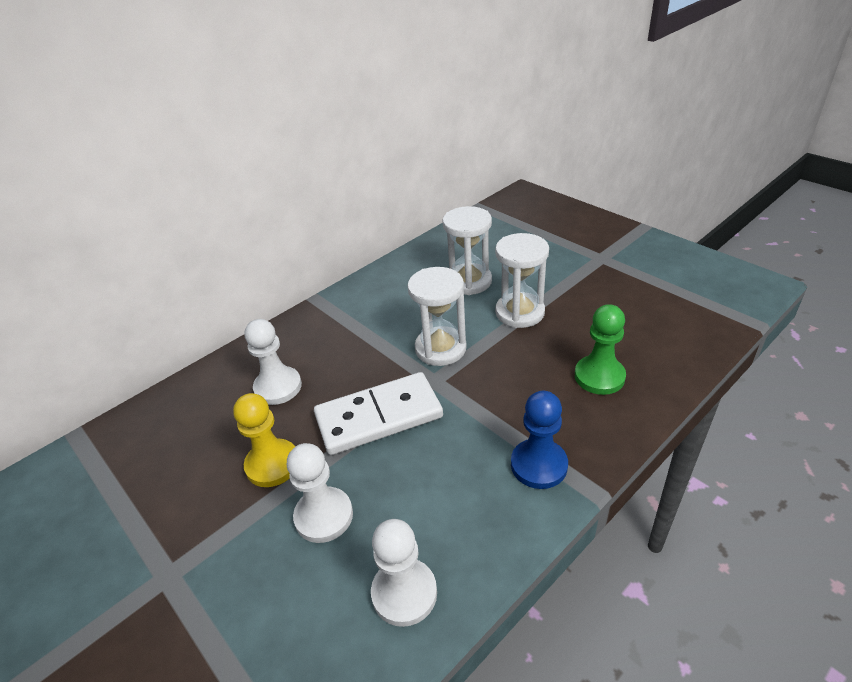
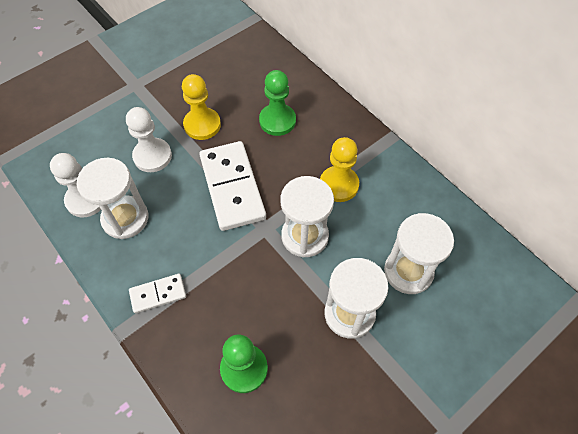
camera: 90 degrees right, 20 degrees up
(278, 387) = (277, 121): white pawn -> green pawn
(375, 329) = (339, 185): none -> yellow pawn
(434, 528) = (125, 218): none -> white hourglass
(539, 465) = (158, 294): blue pawn -> white domino

